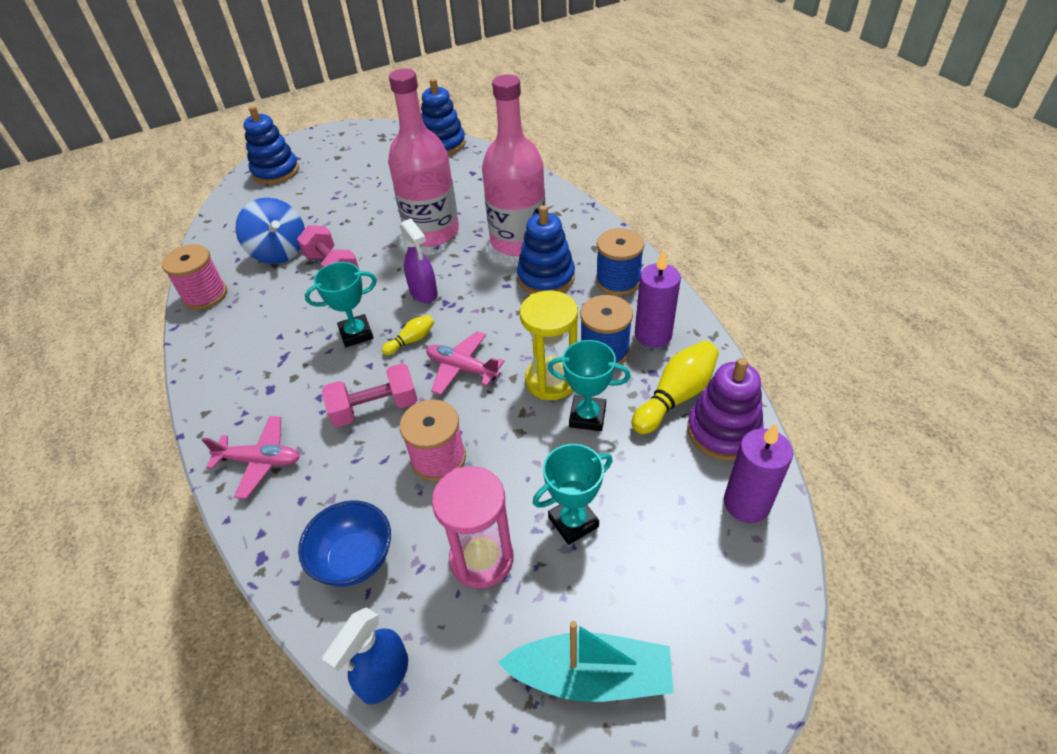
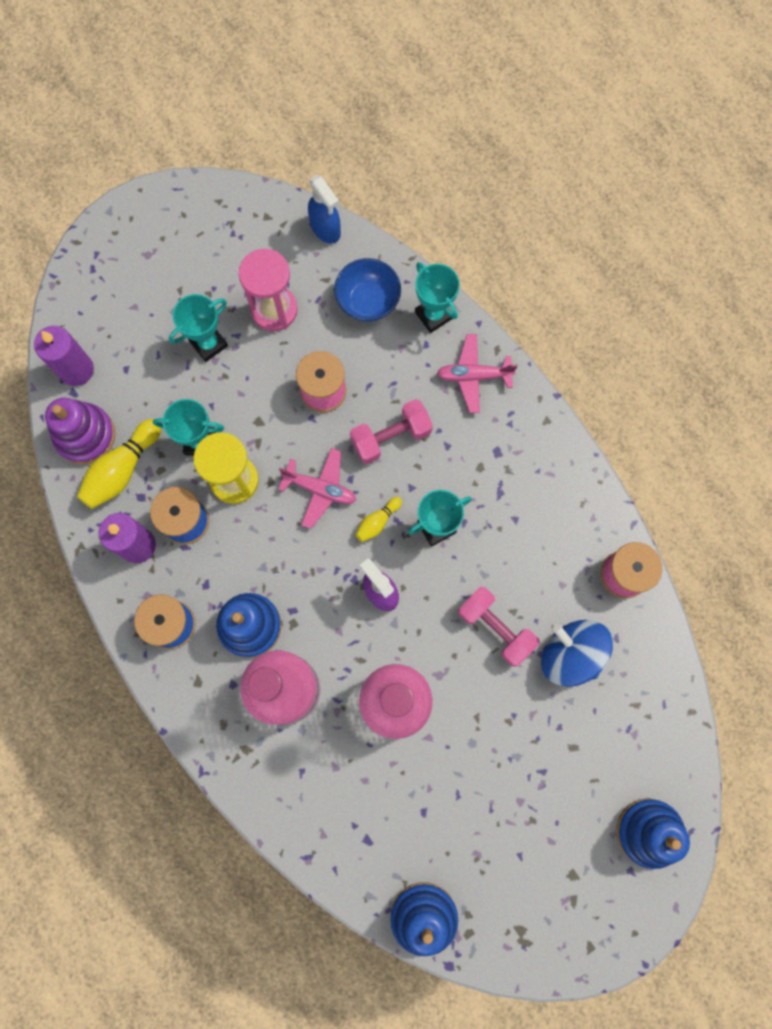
camera: 170 degrees right, 30 degrees up
(277, 534) = (433, 315): none -> turquoise trophy
(384, 676) = (325, 229): blue spray bottle -> blue spray bottle turned 120 degrees clockwise
(591, 676) = (193, 241): turquoise boat -> none

